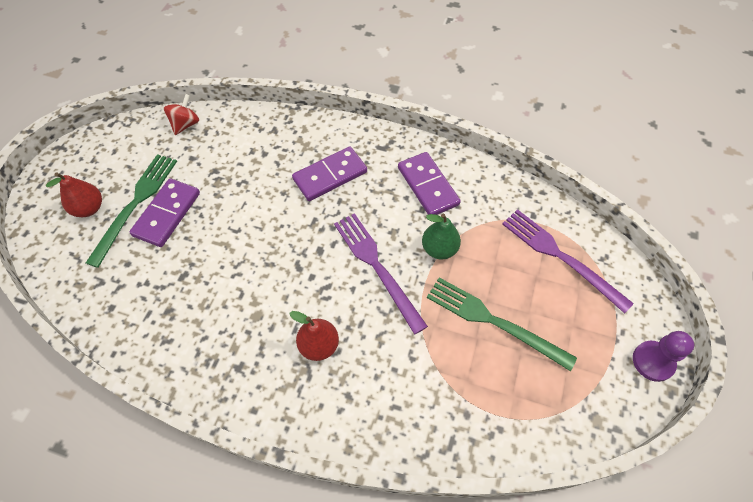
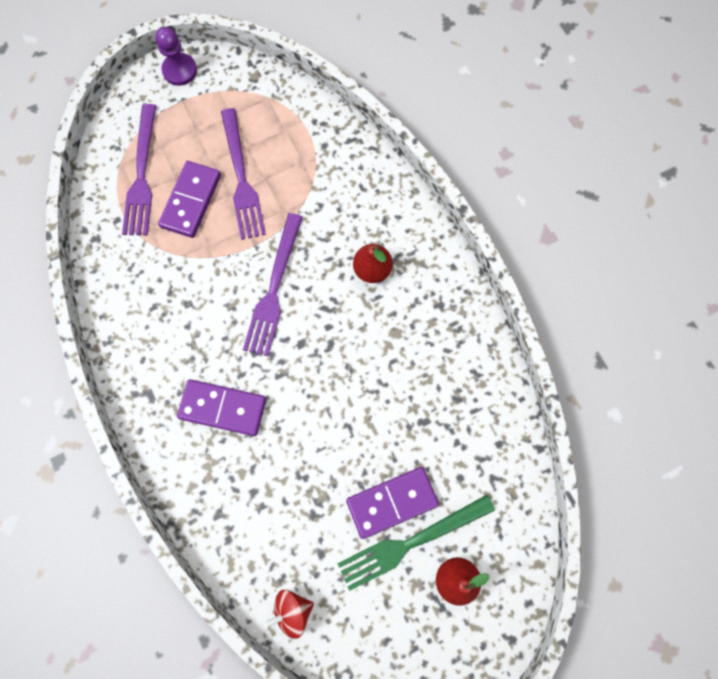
camera: 135 degrees left, 15 degrees up
(428, 186) = (159, 319): purple domino -> purple domino (191, 201)
(439, 249) = (214, 259): green pear -> none
(494, 321) = (241, 178): green fork -> purple fork

